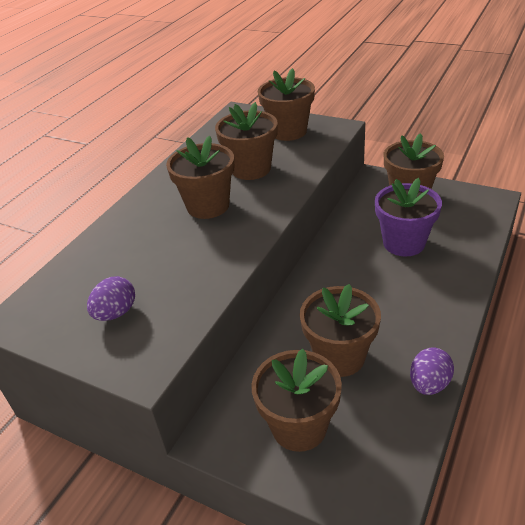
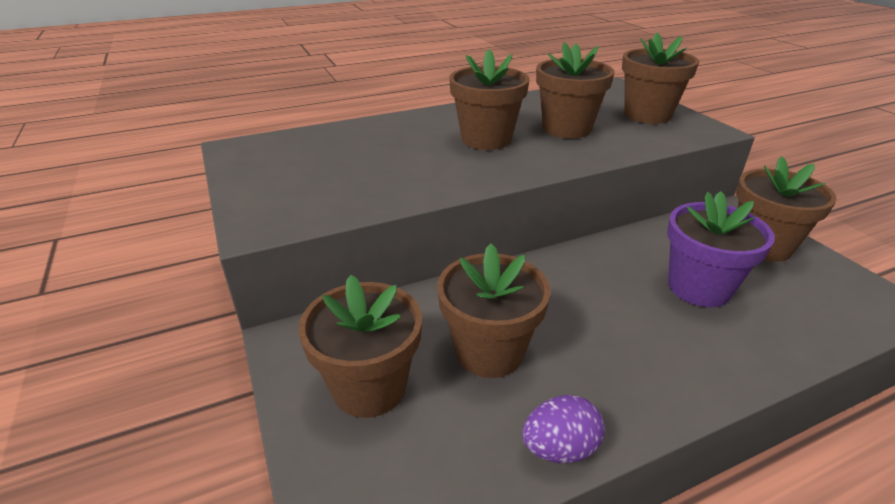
camera: 35 degrees right, 5 degrees down
(116, 313) = (302, 177): purple egg -> none

